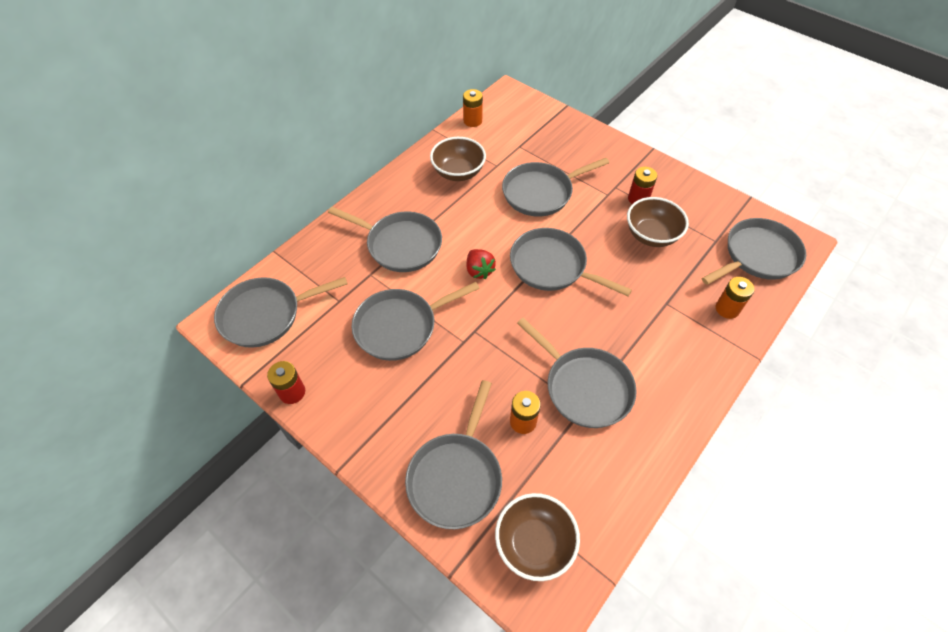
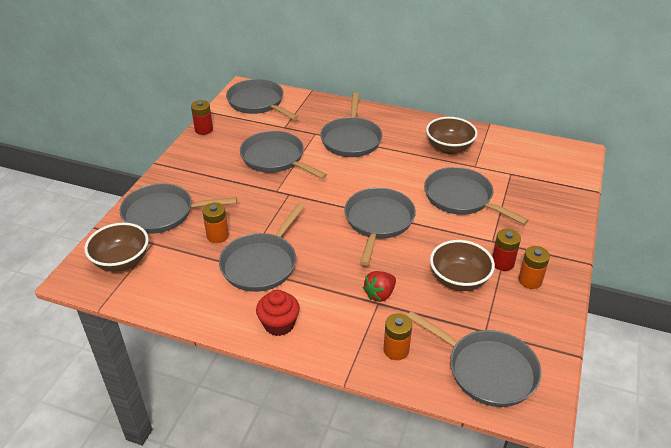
camera: 70 degrees right, 15 degrees down
(472, 121) = (519, 140): orange battery -> orange battery (530, 280)
(479, 271) = (349, 183): red strawberry -> red strawberry (380, 294)
(678, 393) = (279, 324): none -> red cupcake

